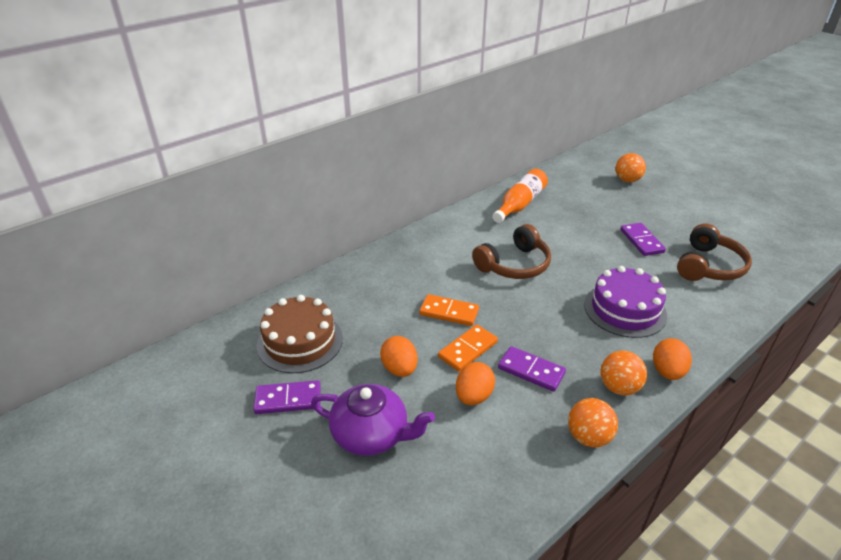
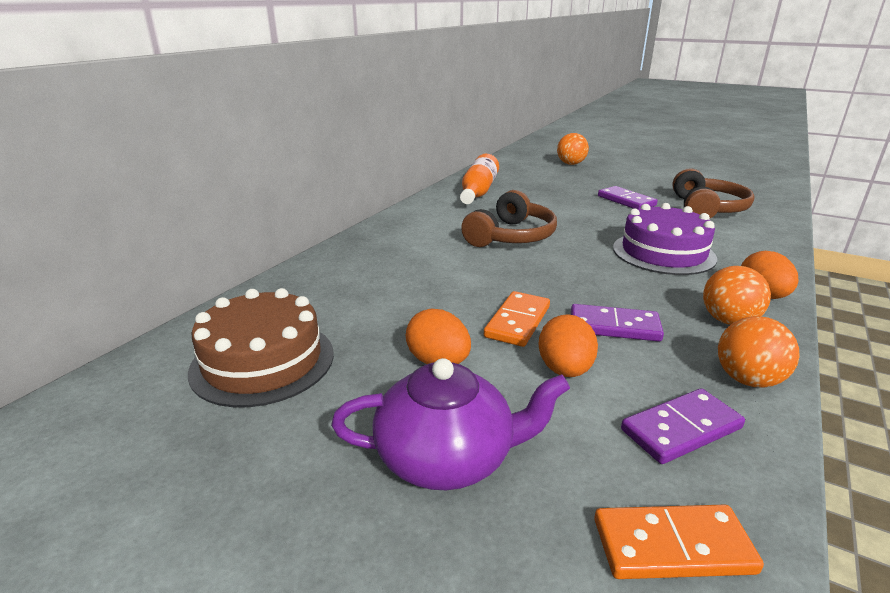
camera: 20 degrees left, 10 degrees down
(288, 399) = (274, 443): purple domino -> purple domino (681, 429)
(449, 312) = (465, 290): orange domino -> orange domino (672, 545)

